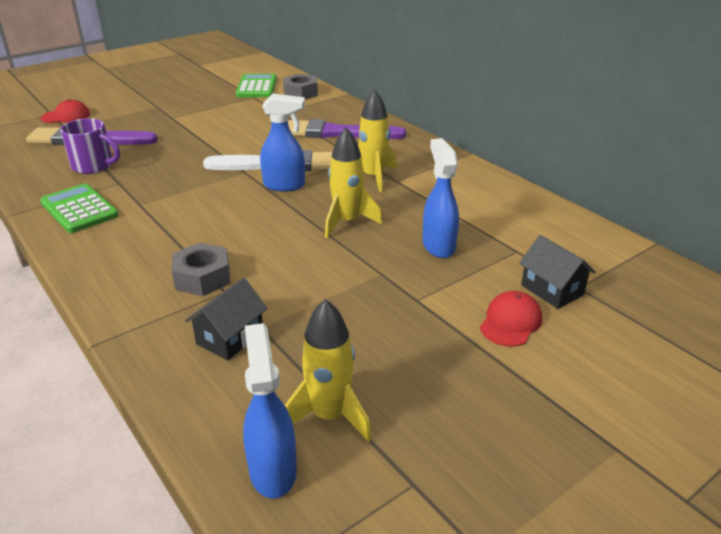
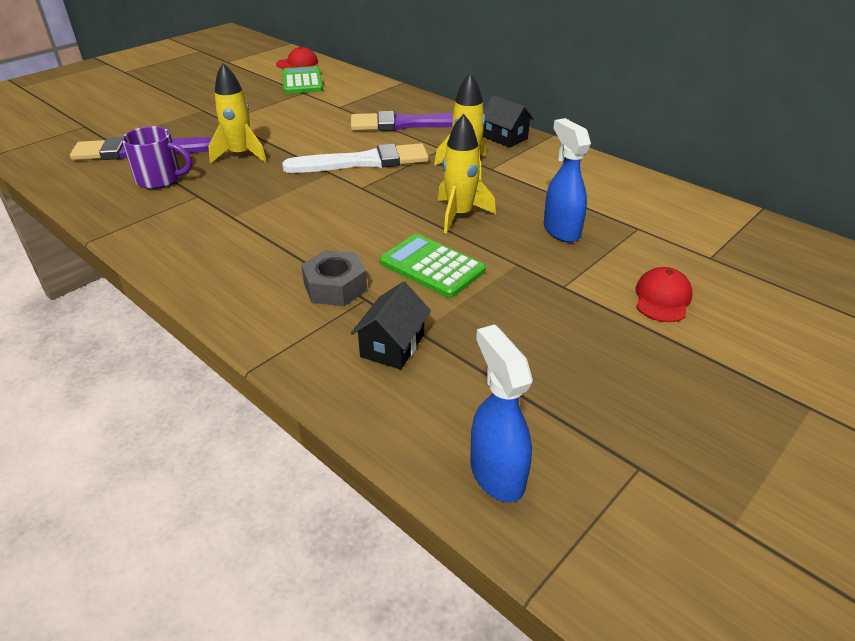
camera: 10 degrees left, 5 degrees up
(66, 116) = (103, 127): red cap -> red cap (297, 63)
(79, 209) = (166, 228): green calculator -> green calculator (432, 267)
(285, 185) = (379, 183): blue spray bottle -> none
(300, 93) = (352, 85): grey nut -> none
(329, 416) = (529, 412): yellow rocket -> yellow rocket (241, 155)
(552, 290) = (687, 263): black house -> black house (505, 138)

